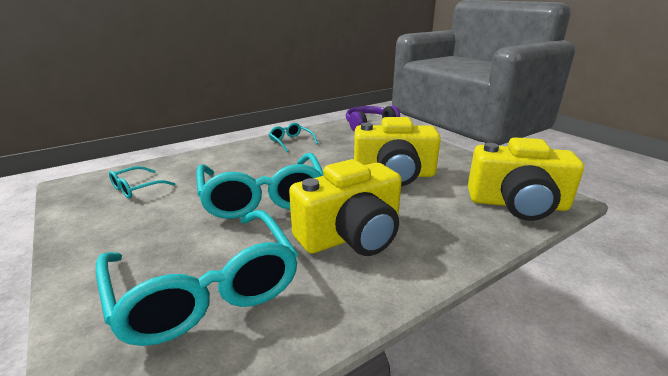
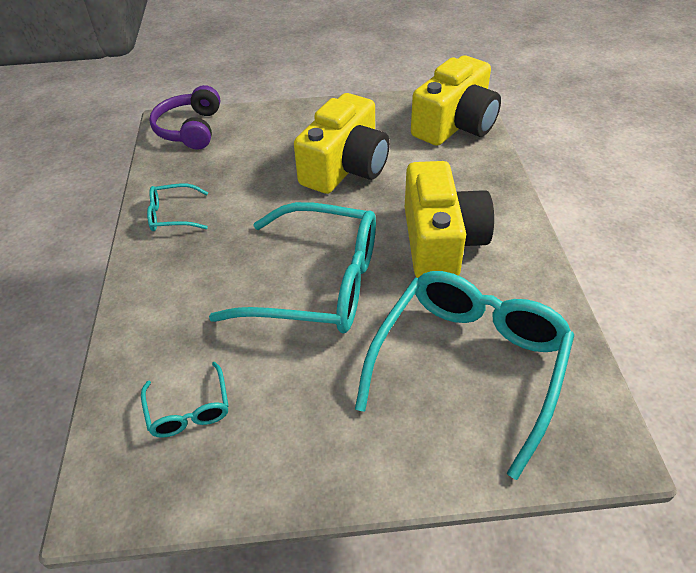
camera: 60 degrees left, 20 degrees up
(206, 289) = (469, 364): turquoise glasses -> turquoise glasses turned 60 degrees counterclockwise

